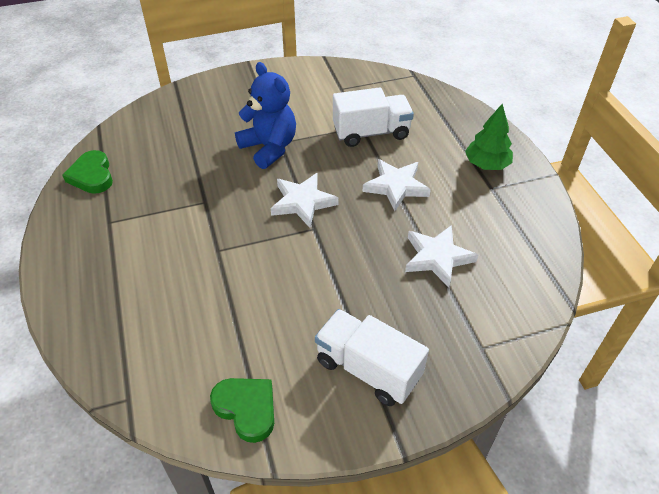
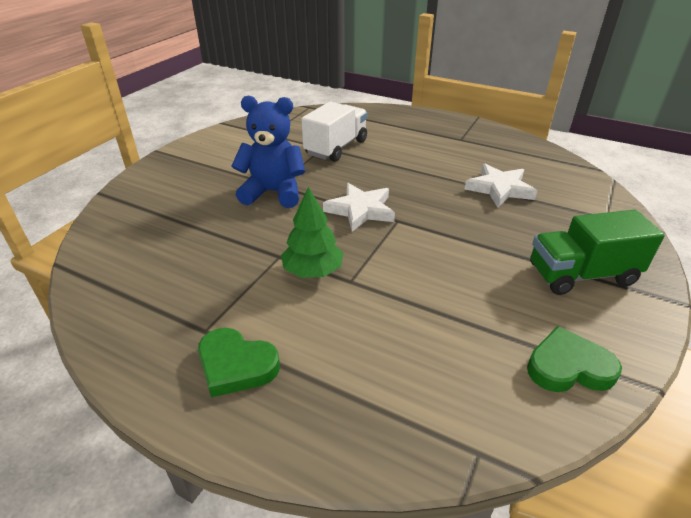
camera: 45 degrees left, 10 degrees down
(92, 176) = (118, 306): green heart -> green heart (236, 365)
(368, 369) = (581, 275): white truck -> green truck
(396, 186) = (406, 167): white star -> none
(486, 164) = (436, 130): green tree -> green tree (313, 271)

